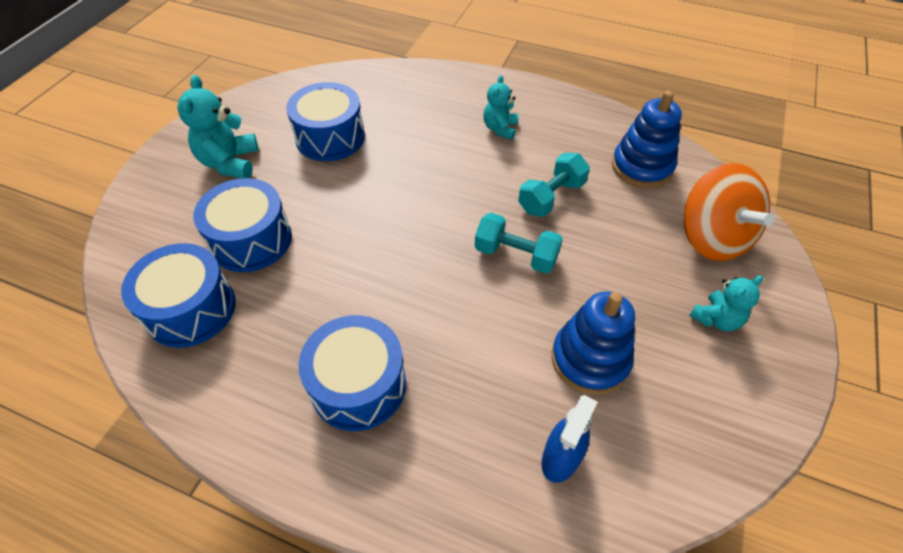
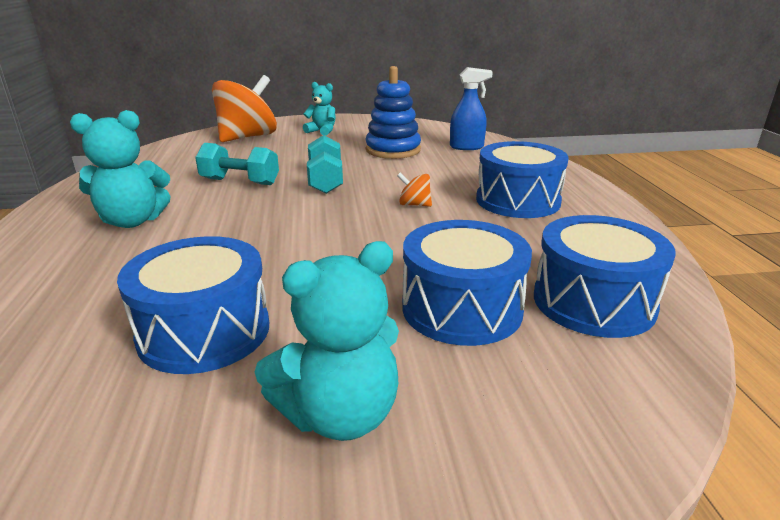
camera: 120 degrees left, 25 degrees down
(412, 295) = (414, 205): none -> orange spinning top
(500, 129) = (132, 221): turquoise teddy bear -> turquoise teddy bear, size x1.57
(641, 167) = (174, 161): blue stacking toy -> none

